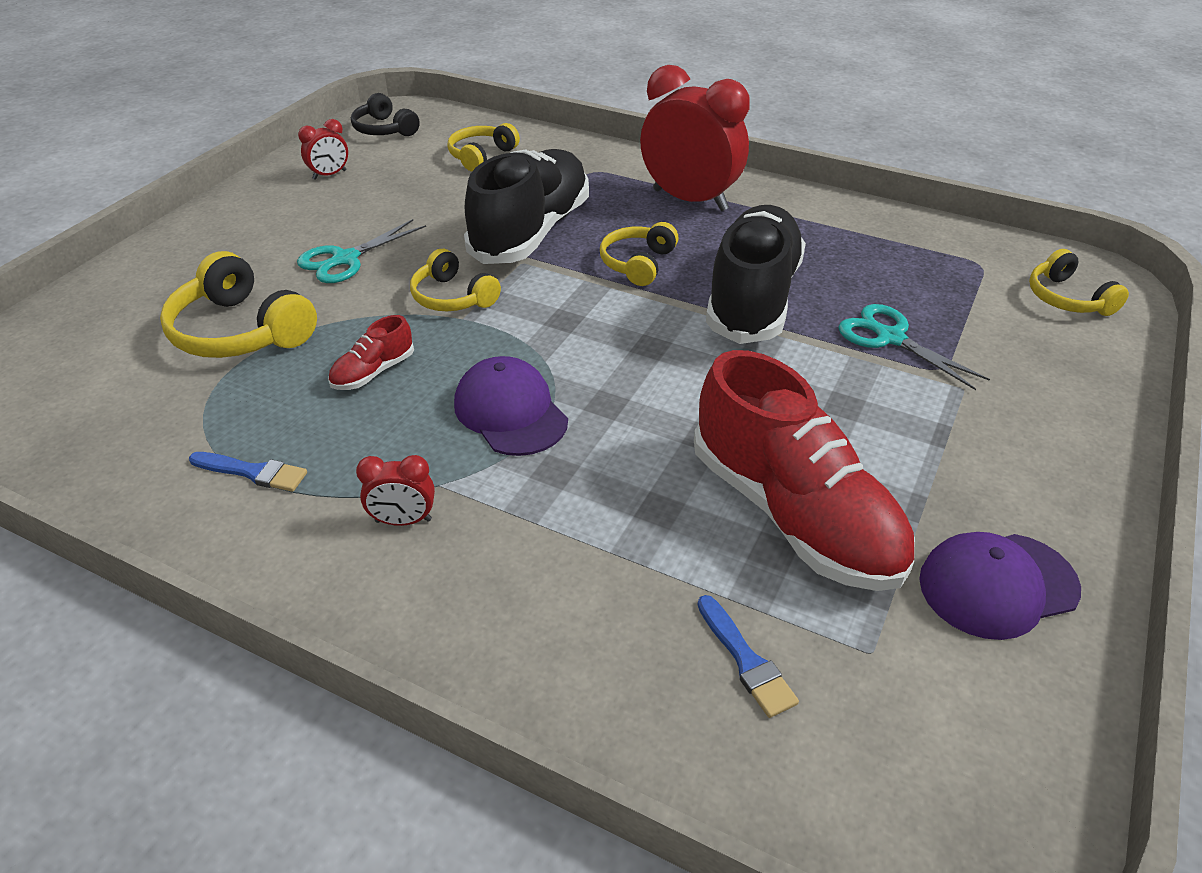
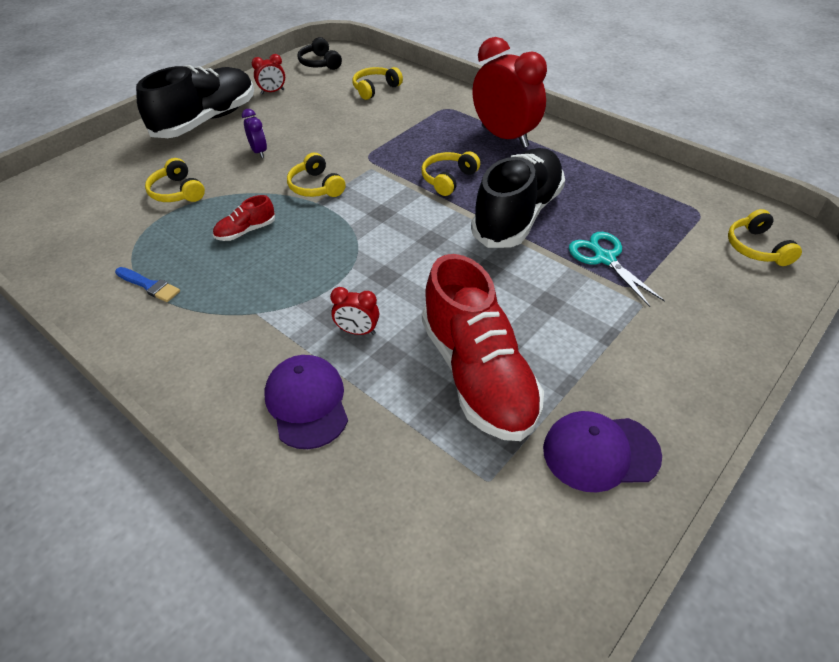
camera: 15 degrees right, 5 degrees up
(240, 331) = (177, 192): yellow headphones -> yellow headphones, size x0.63
(345, 259) = (259, 152): turquoise scissors -> purple clock
(403, 521) = (224, 333): red clock -> red clock (357, 331)
(510, 412) = (320, 271): purple cap -> purple cap (307, 403)
(531, 232) = (386, 147): black shoe -> black shoe (206, 121)
(746, 660) = (401, 468): blue brush -> none

